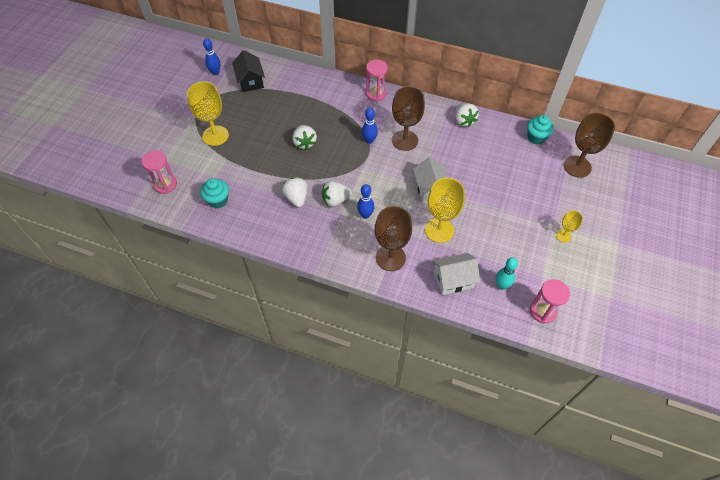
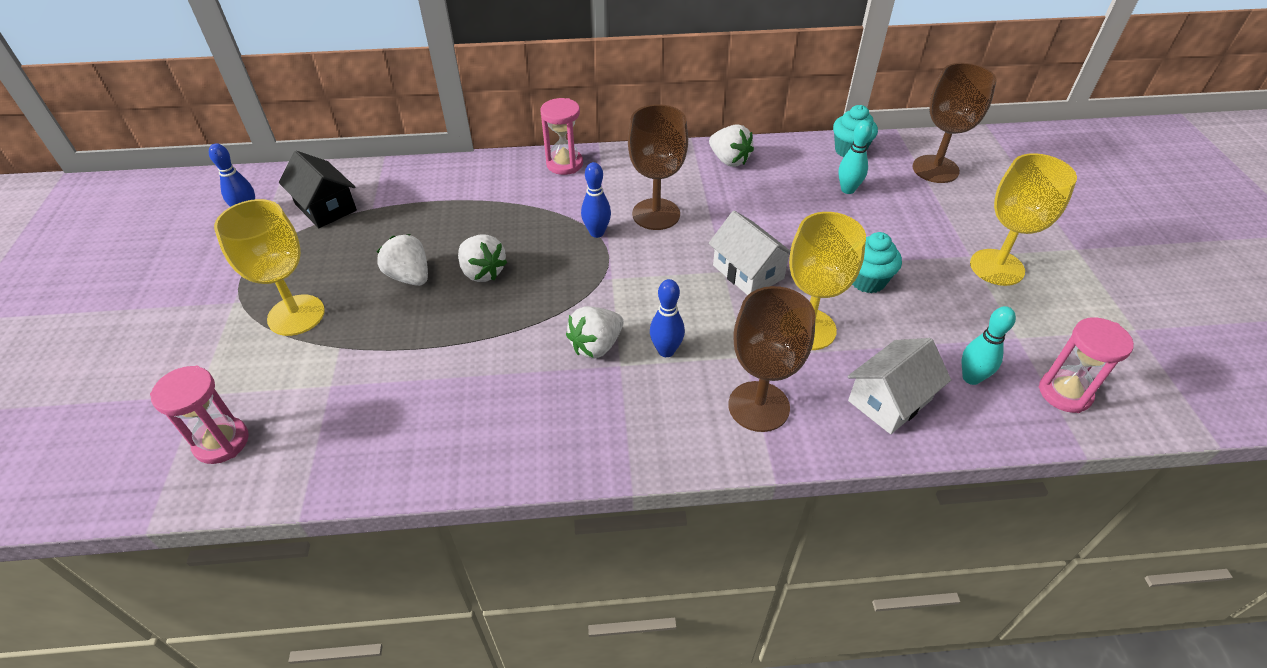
camera: 25 degrees left, 10 degrees down
(218, 200) = (358, 430): turquoise cupcake -> turquoise cupcake (867, 281)
(296, 198) = (520, 368): white strawberry -> white strawberry (409, 277)
(516, 162) = (847, 190): none -> turquoise bowling pin
(563, 236) = (996, 267): yellow goblet -> yellow goblet, size x1.96

